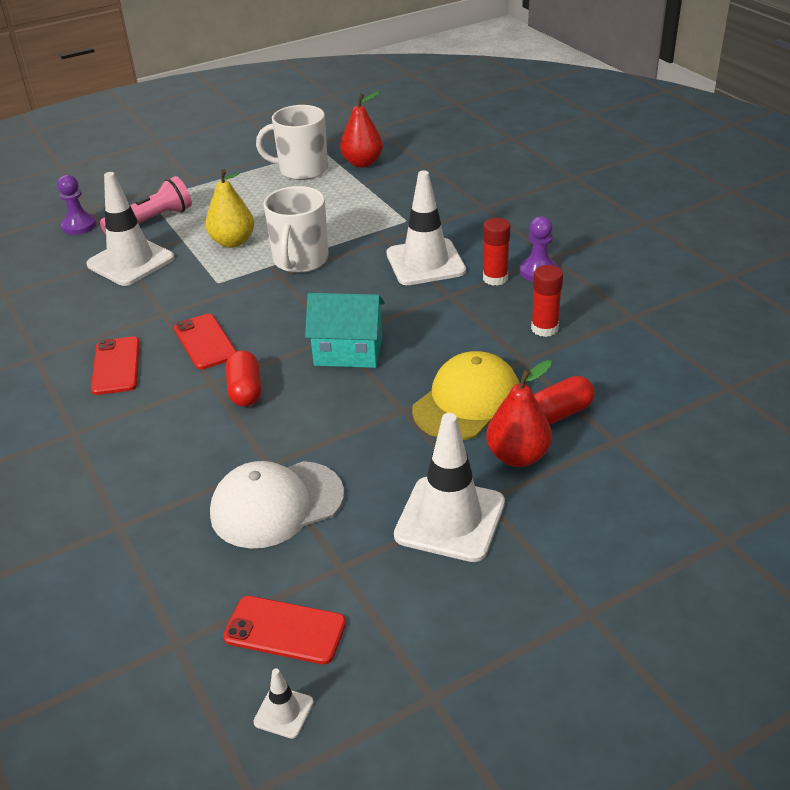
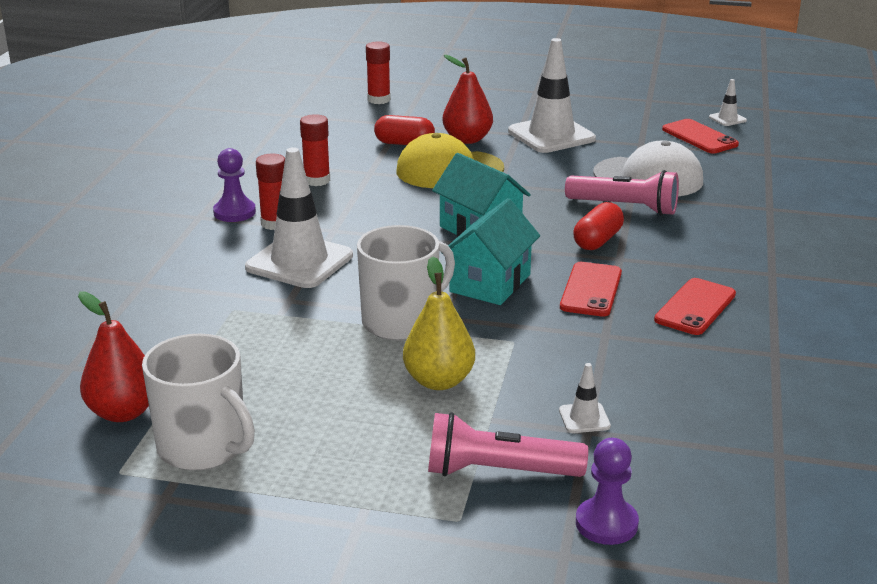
camera: 140 degrees left, 10 degrees down
(131, 261) = (584, 418): white traffic cone -> white traffic cone, size x0.43
(259, 444) = (625, 207): none -> pink flashlight
(281, 311) = (490, 283): none -> turquoise house
(706, 468) = (379, 100): none -> red glue stick

